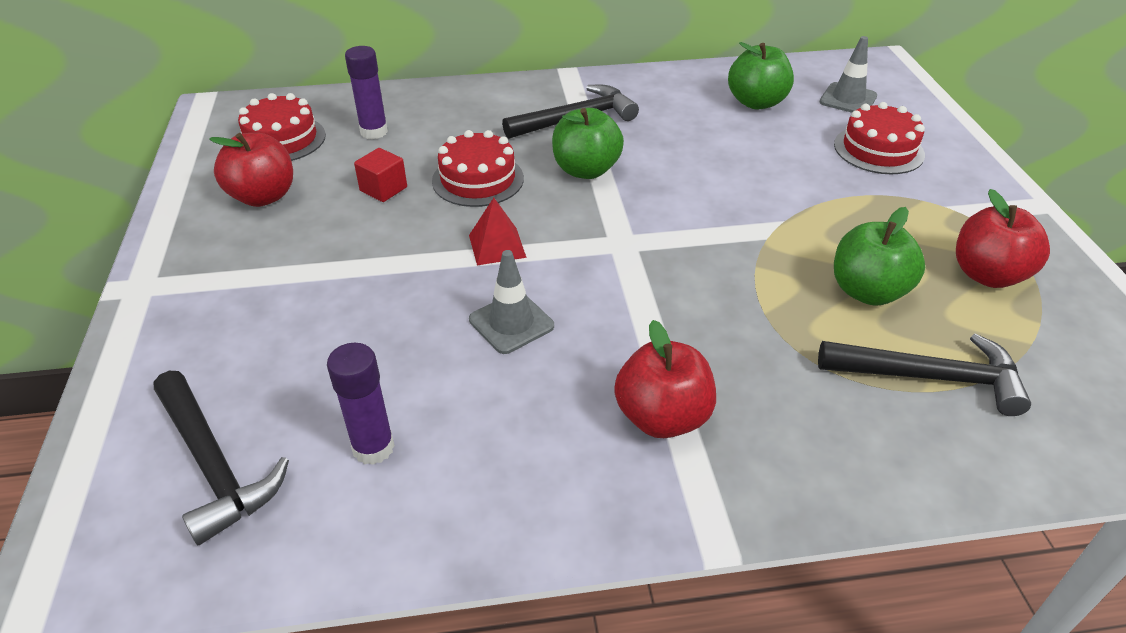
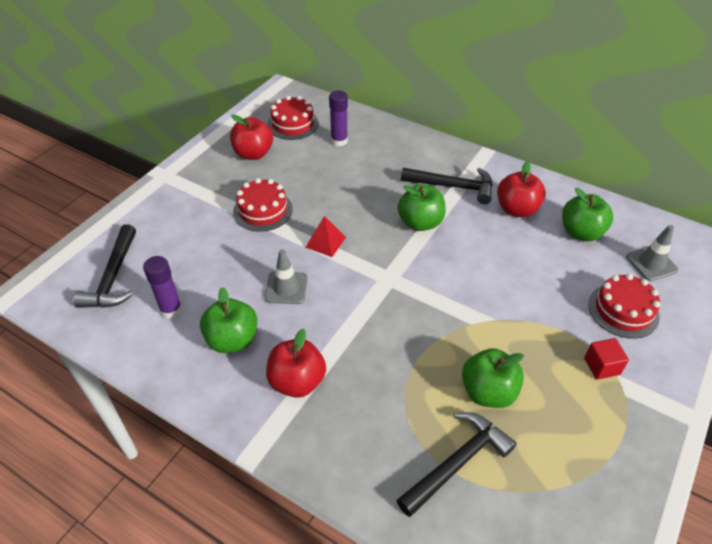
camera: 40 degrees right, 5 degrees up
(383, 189) = (308, 178): red cube -> red cube (601, 366)
(478, 179) = (358, 198): red cake -> red cake (263, 210)
(515, 426) = (232, 340): none -> green apple
(930, 377) = (457, 462): black hammer -> black hammer turned 90 degrees counterclockwise
(987, 275) = (580, 433): red apple -> red apple (516, 209)

